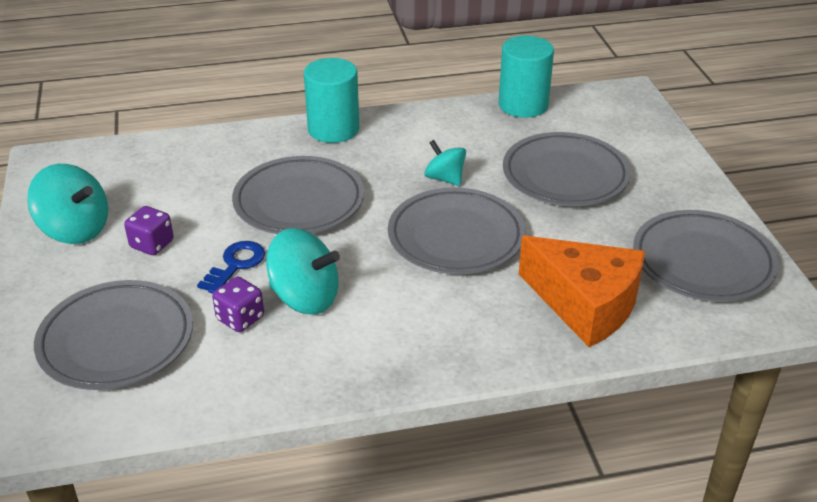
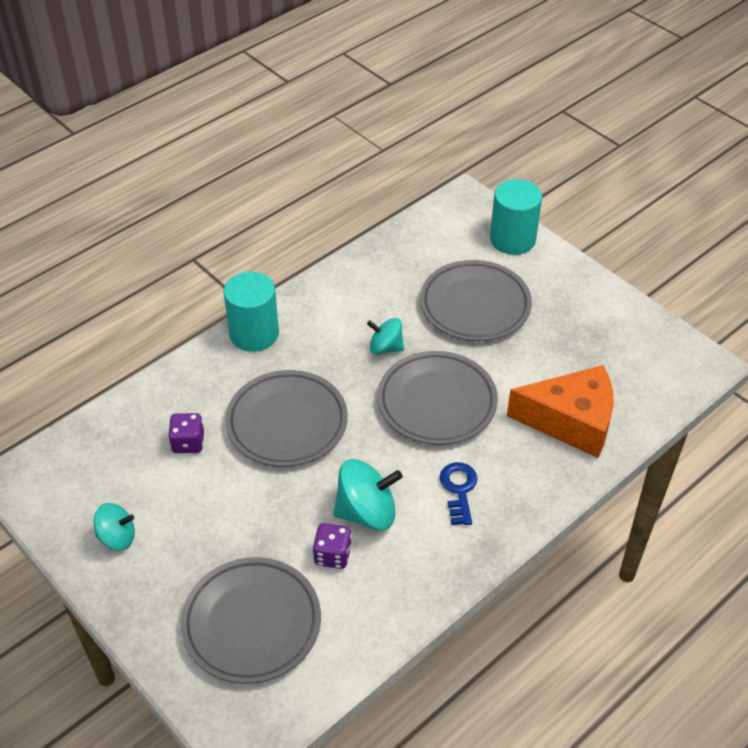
camera: 30 degrees left, 10 degrees up
(75, 229) = (117, 537): turquoise spinning top -> turquoise spinning top, size x0.62
(152, 244) = (199, 520): purple dice -> purple dice (188, 443)
(235, 265) = (286, 507): blue key -> blue key (459, 490)
(523, 105) = (391, 244): turquoise cylinder -> turquoise cylinder (512, 239)
(702, 262) = (623, 346): grey plate -> none

